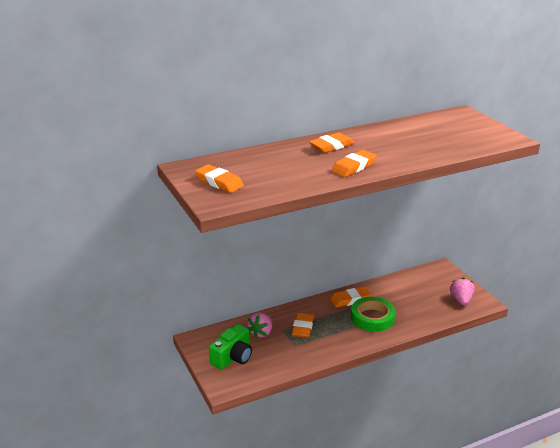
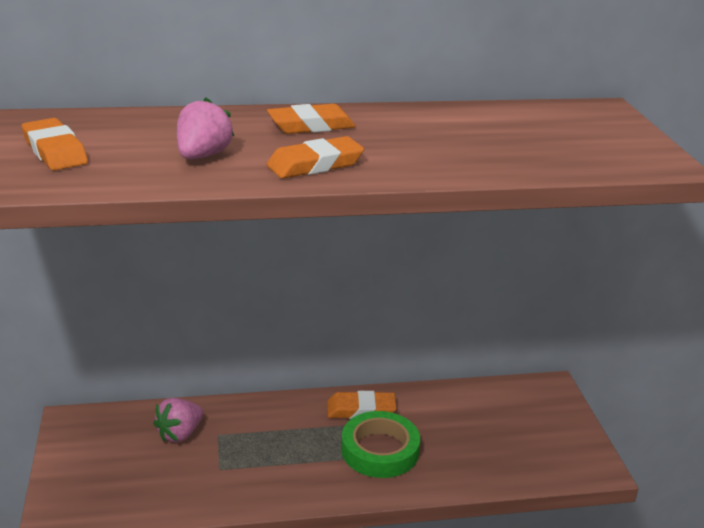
camera: 15 degrees right, 0 degrees up
(233, 357) = (107, 466): green camera -> none
(303, 328) = (252, 441): orange eraser -> none
(461, 300) = (555, 454): pink strawberry -> pink strawberry (203, 156)

